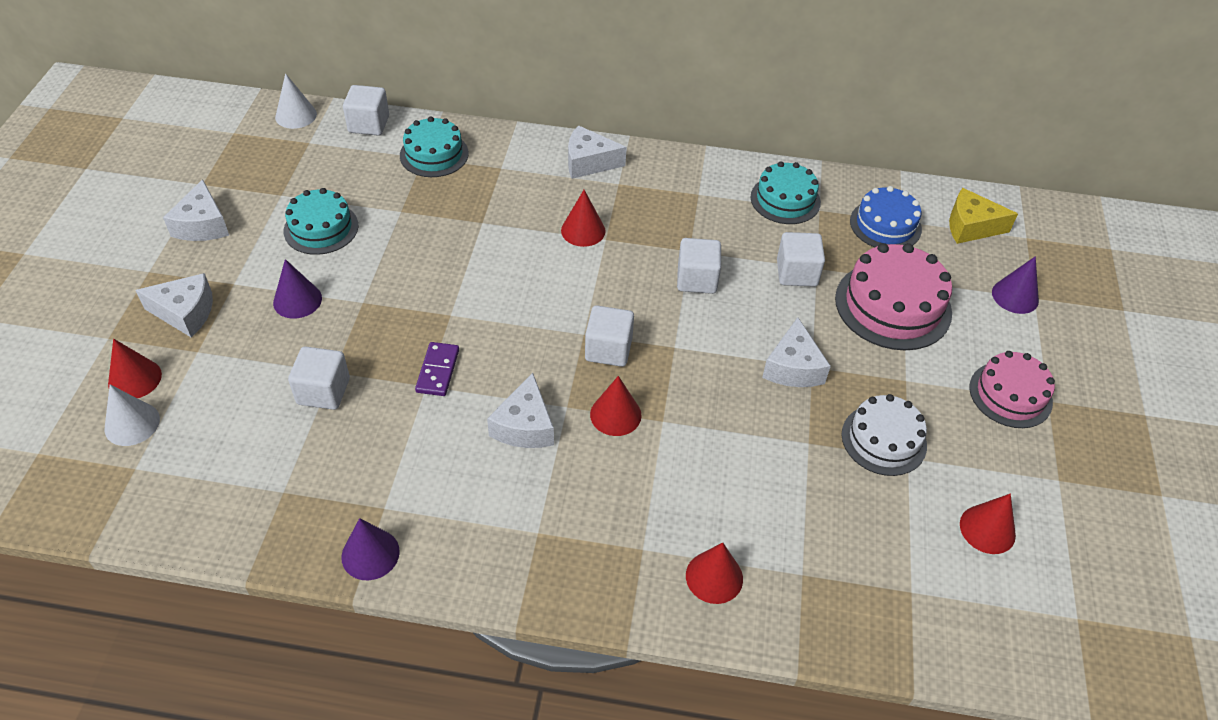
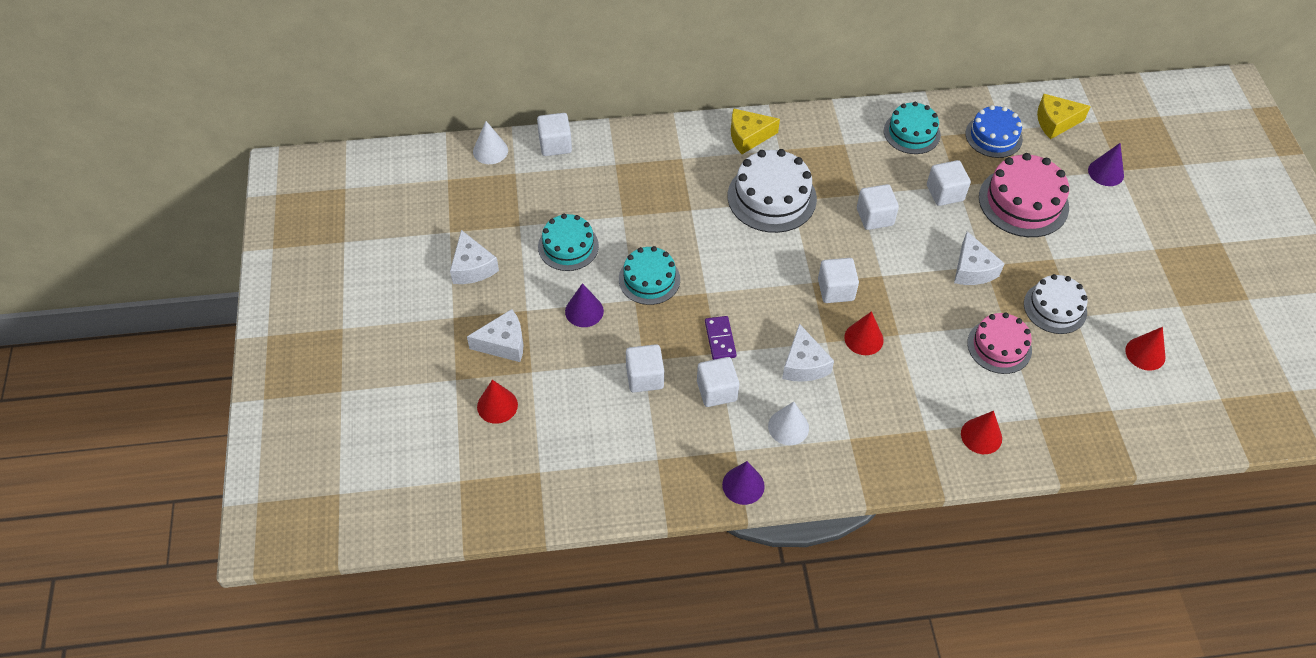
camera: 15 degrees left, 5 degrees up
(132, 424) = (517, 440): white cone -> white cone (788, 427)
(401, 429) = (716, 391): none -> white cube
(434, 154) = (622, 159): turquoise cake -> turquoise cake (649, 279)
(583, 230) = (772, 197): red cone -> white cake
(589, 162) = (748, 136): white cheese -> yellow cheese
(1010, 394) = (1128, 251): pink cake -> pink cake (999, 346)

